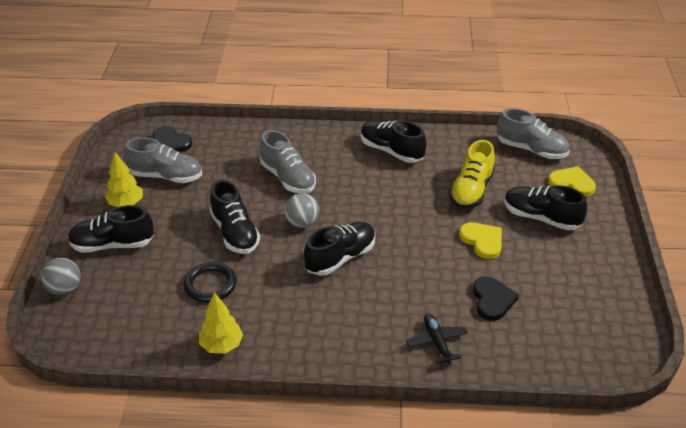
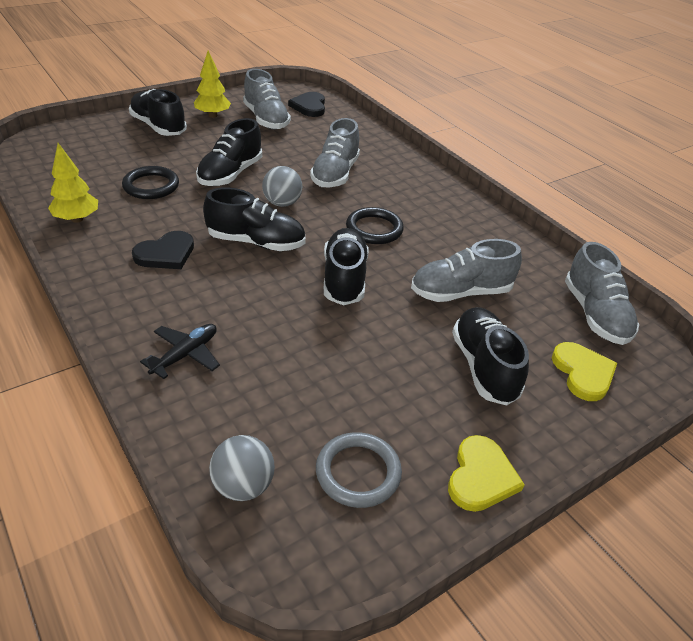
camera: 50 degrees right, 0 degrees up
(64, 289) = (89, 126): grey ball -> grey ball (243, 486)
(374, 193) = (374, 229): none -> black ring
(391, 151) = (451, 217): black shoe -> black shoe (344, 279)
(471, 190) = (460, 292): yellow shoe -> grey shoe
(482, 241) = (386, 331): yellow heart -> yellow heart (481, 477)
(492, 300) = (294, 376): black heart -> black heart (166, 254)
(584, 308) = (358, 472): none -> grey ring

